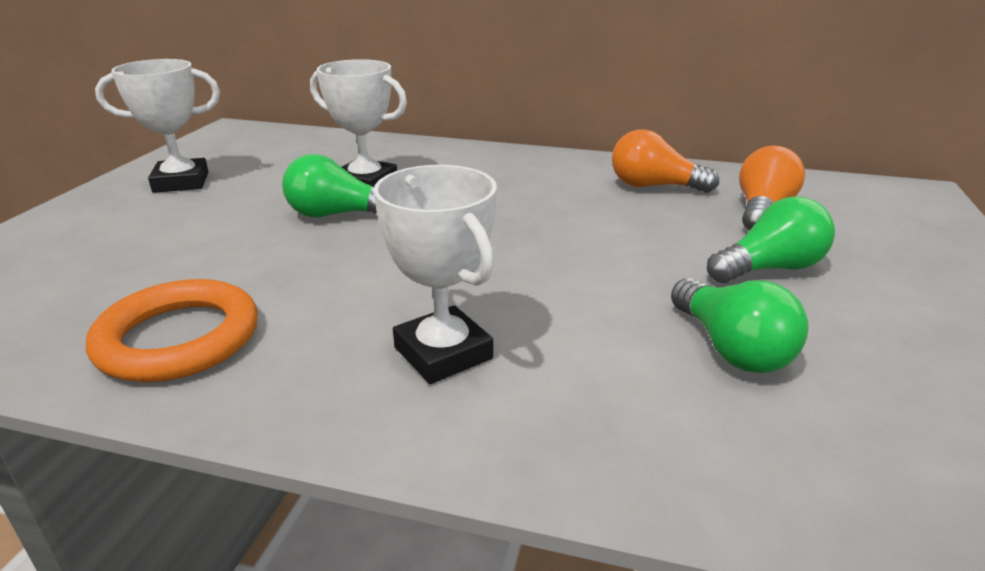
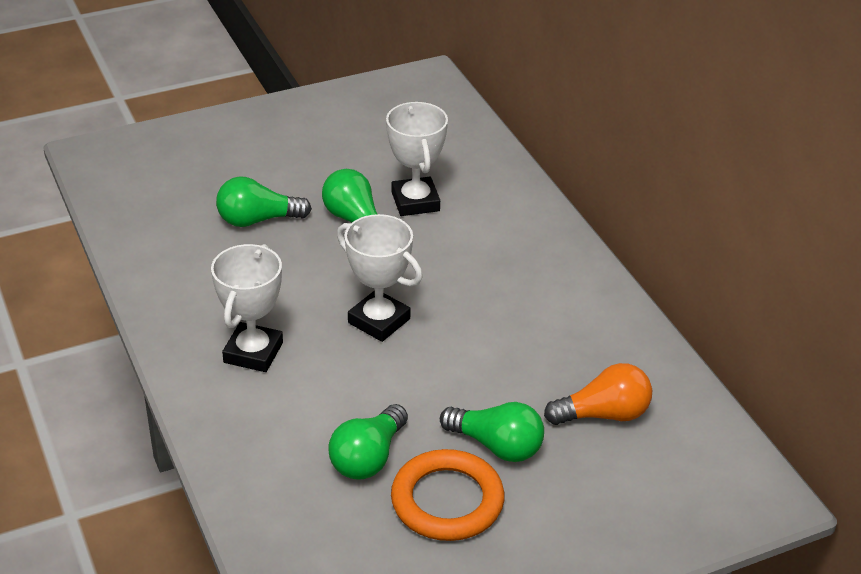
camera: 50 degrees right, 10 degrees up
(178, 338) = (175, 258): orange ring -> orange ring (447, 501)
(181, 182) = (321, 127): white trophy -> white trophy (379, 321)
(231, 260) = (257, 220): none -> green light bulb
(654, 186) = (584, 341): orange light bulb -> none

